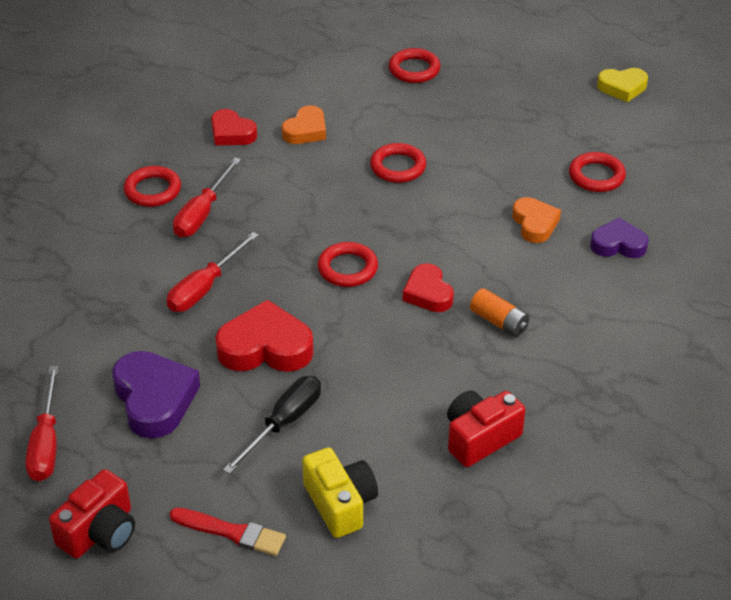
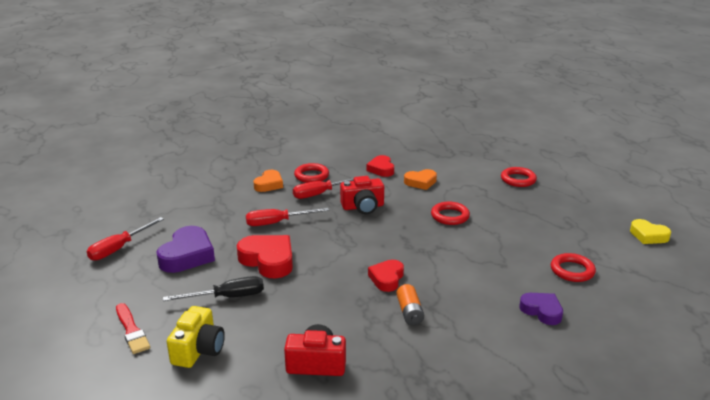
camera: 40 degrees right, 15 degrees down
(100, 532) = (82, 295): red camera -> red camera (363, 207)
(347, 268) = (359, 247): red ring -> none
(535, 224) = (498, 276): orange heart -> orange heart (269, 184)

